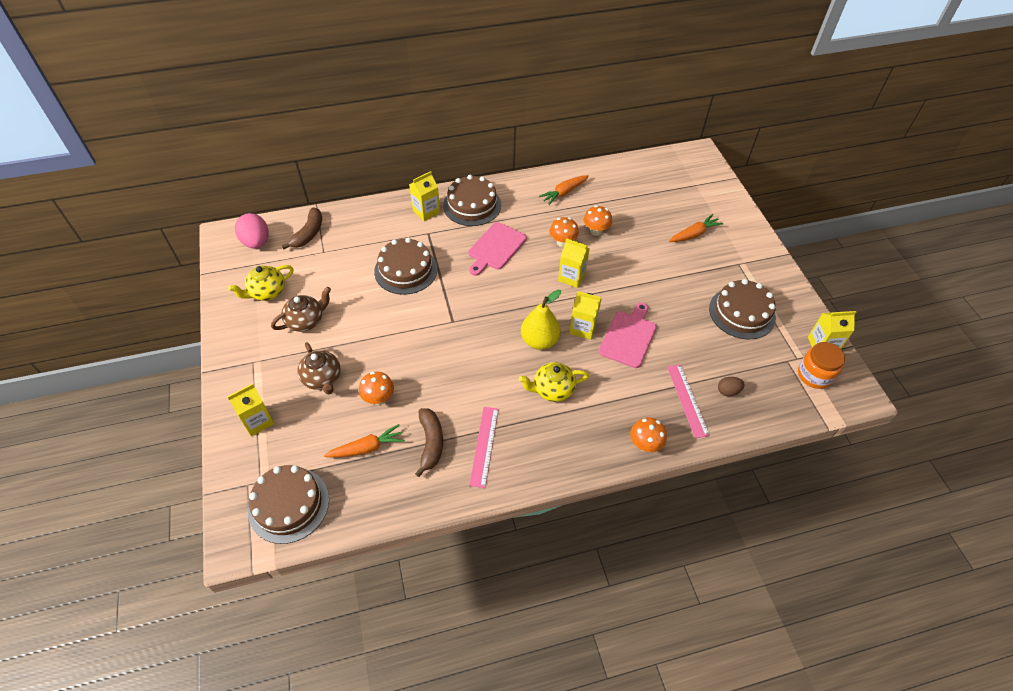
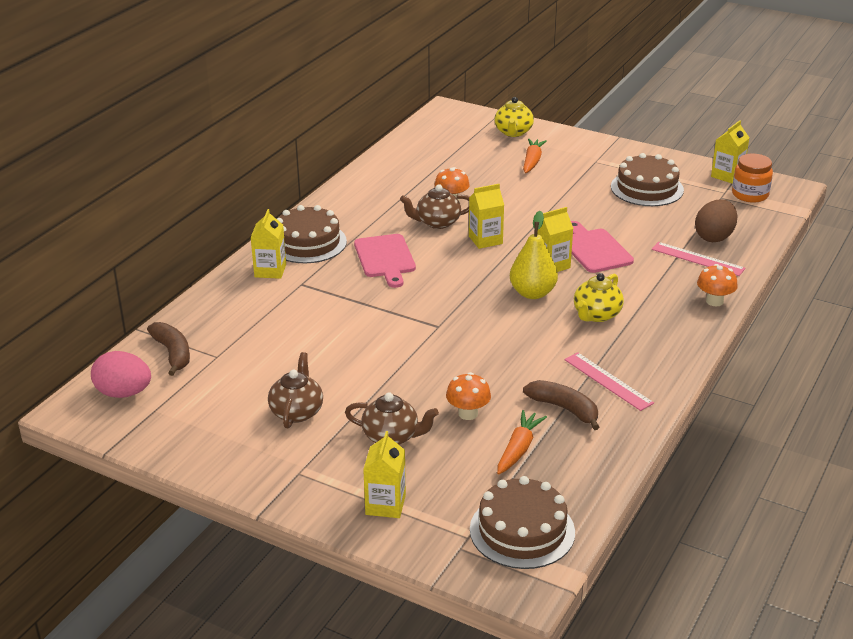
camera: 45 degrees left, 20 degrees down
(267, 292) = (212, 419): yellow teapot -> yellow teapot (513, 132)
(406, 270) = (329, 320): brown cake -> none
(562, 242) = (437, 223): orange mushroom -> brown teapot
(564, 193) = (378, 191): orange carrot -> none
(728, 391) = (714, 237): brown egg -> brown egg, size x1.85

